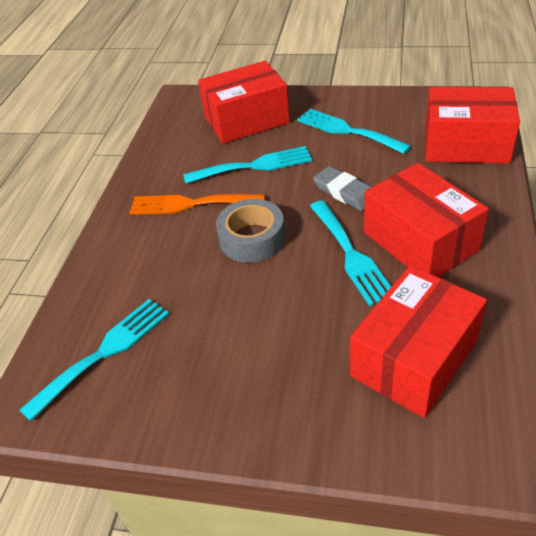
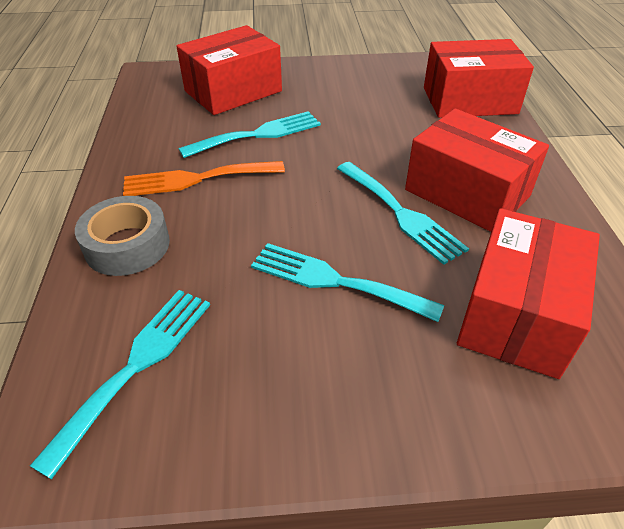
camera: 20 degrees left, 0 degrees up
(252, 239) = (283, 208): grey tape -> grey tape (127, 245)
(345, 192) = (368, 152): grey eraser -> none
(347, 130) = (345, 95): turquoise fork -> turquoise fork (335, 281)

